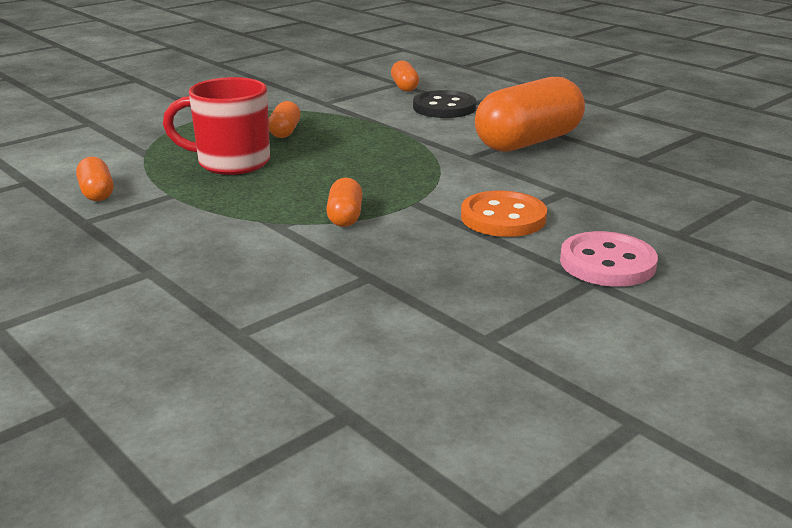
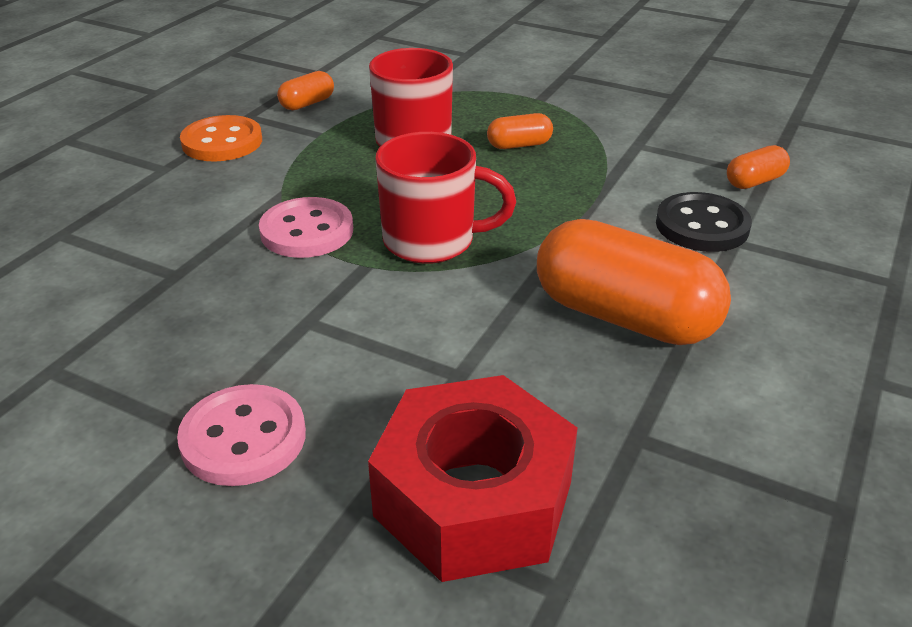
camera: 70 degrees right, 10 degrees up
(345, 217) = (307, 231): orange capsule -> pink button
(399, 177) = (432, 241): none -> red mug
(503, 217) = (348, 335): orange button -> orange button (222, 142)
(681, 203) = (473, 499): none -> red nut

